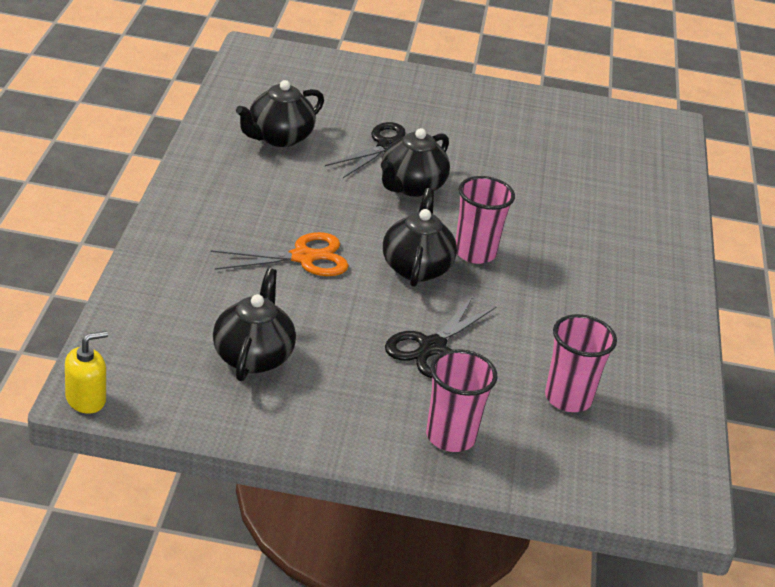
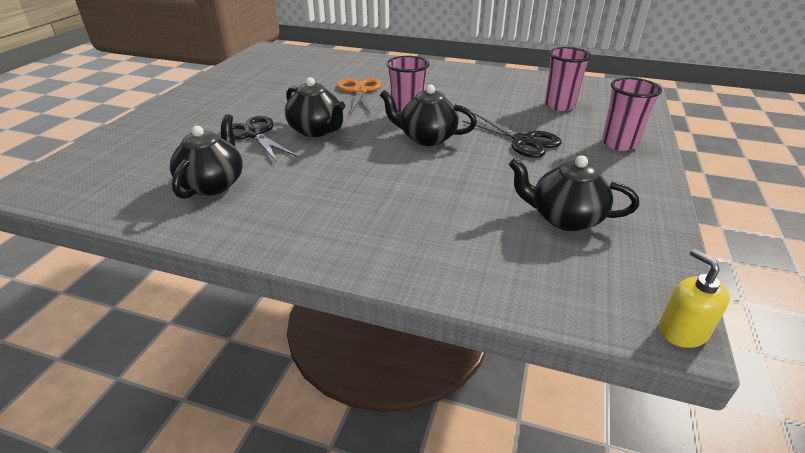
camera: 75 degrees left, 0 degrees up
(278, 137) = (213, 184): black teapot -> black teapot turned 135 degrees counterclockwise
(303, 257) = (415, 184): orange scissors -> orange scissors (359, 91)

